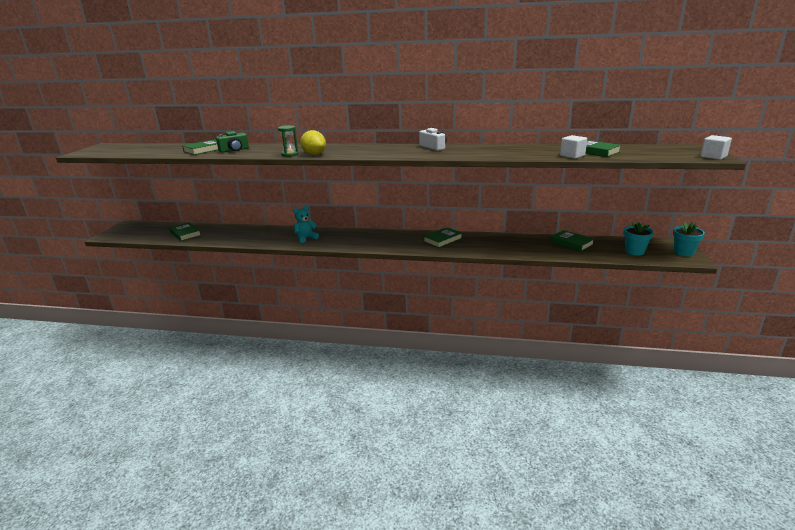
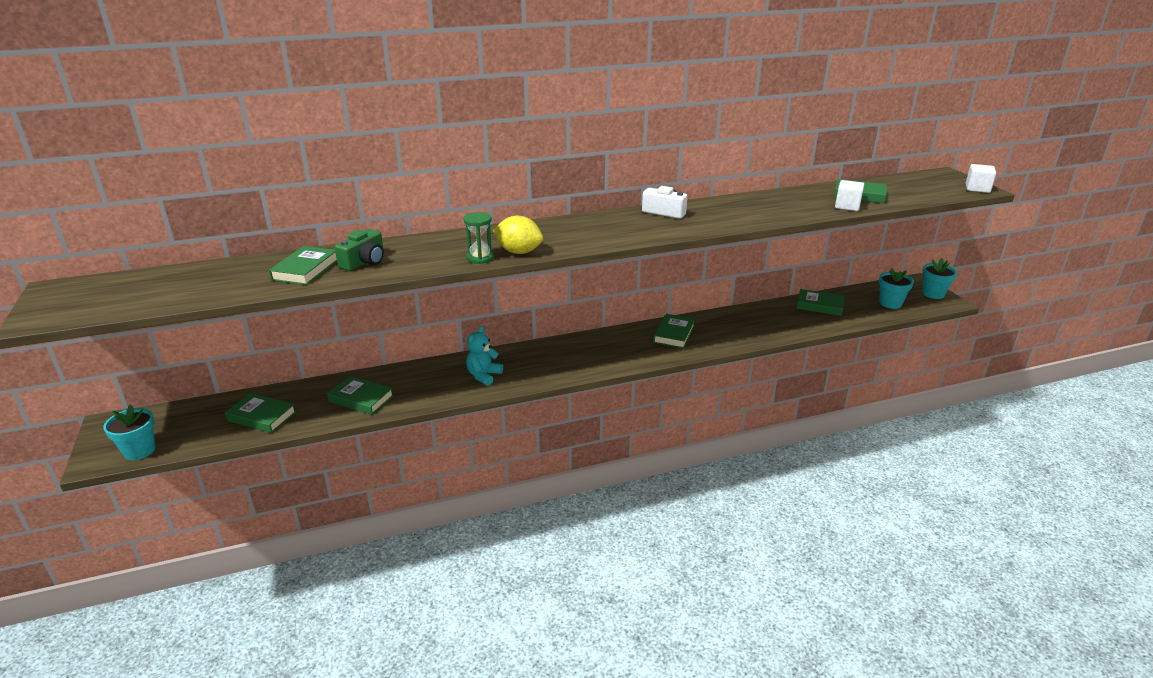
camera: 30 degrees left, 5 degrees up
(125, 236) = (139, 450): none -> turquoise flower pot
(235, 236) = (361, 399): none -> green book

